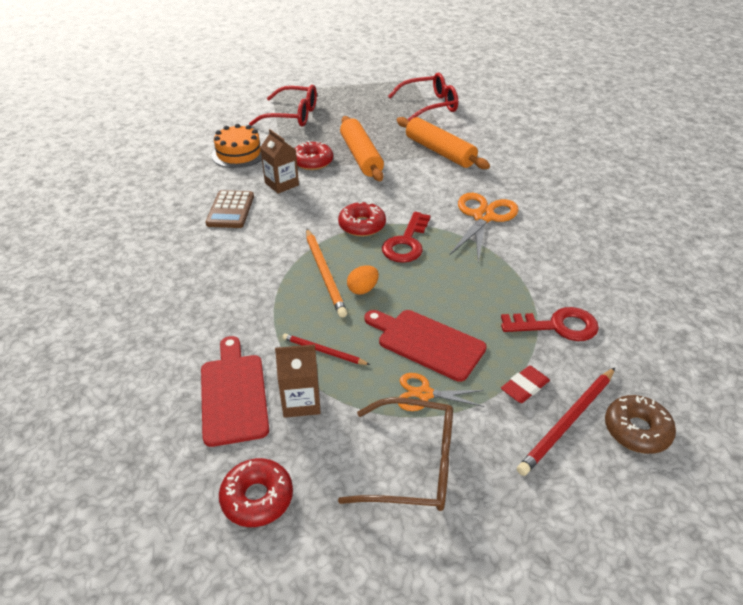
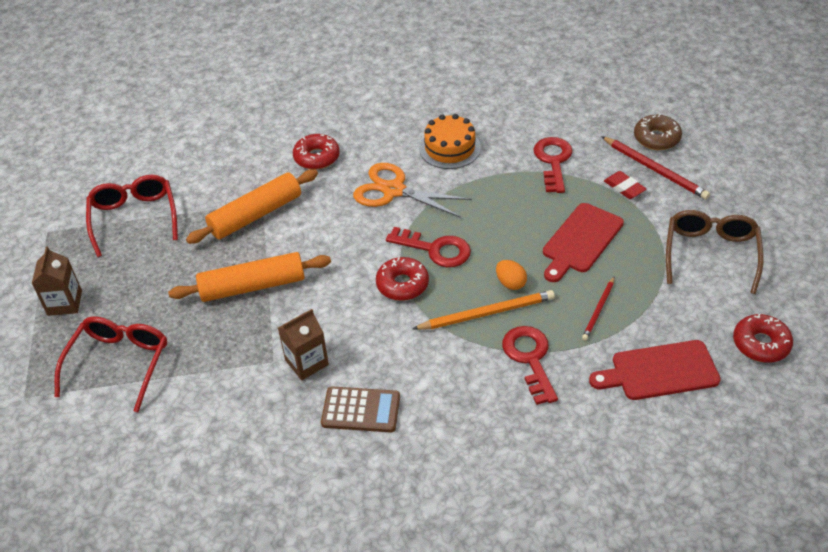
camera: 85 degrees left, 5 degrees up
(239, 154) = (219, 418): orange cake -> orange cake (450, 148)
(266, 300) = (529, 358): none -> red key
(301, 401) = (660, 323): brown carton -> brown carton (65, 303)
(312, 162) = (257, 334): red donut -> red donut (317, 157)
(424, 394) = (639, 245): orange scissors -> none

